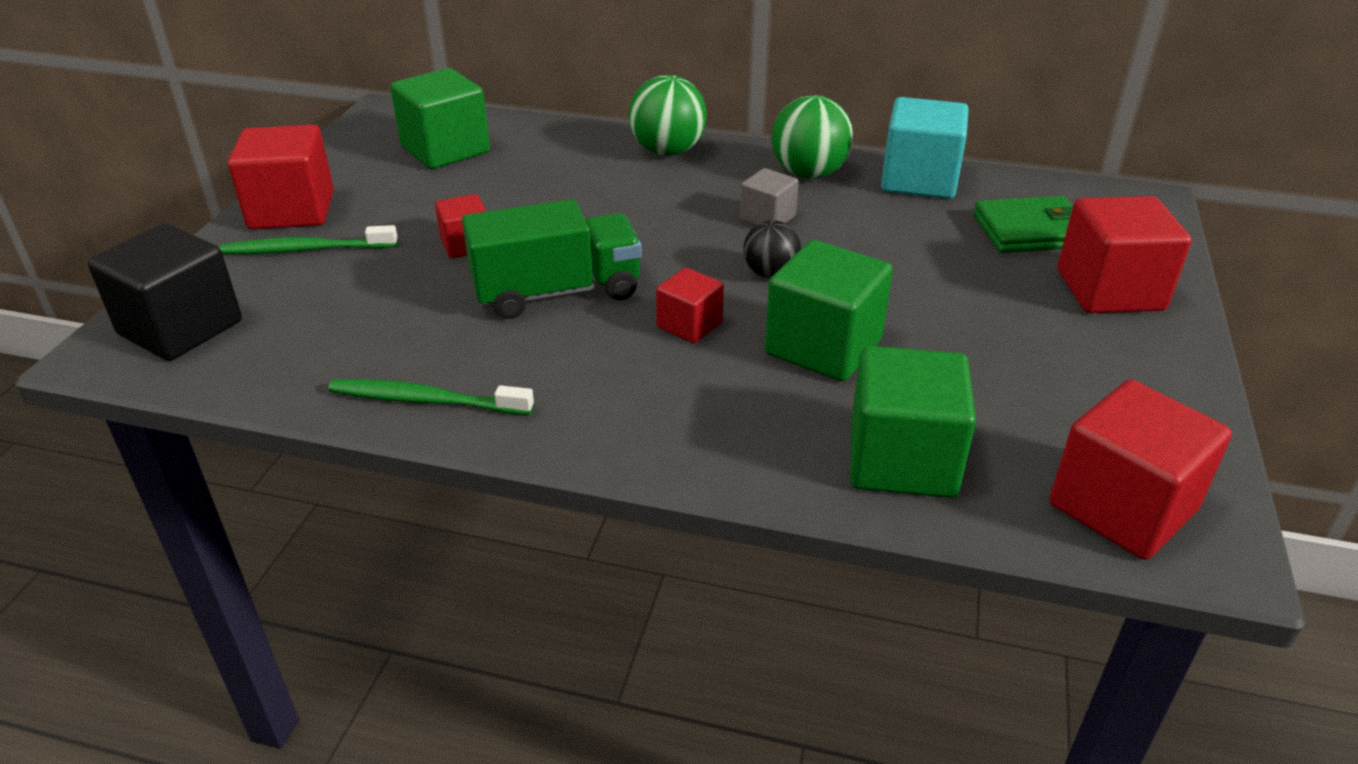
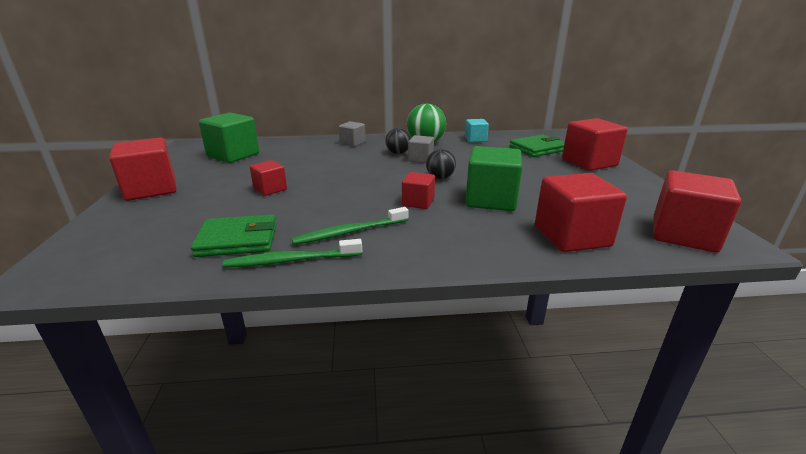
camera: 20 degrees left, 10 degrees down
(180, 328) = (95, 255): black cube -> none
(306, 249) = (169, 204): green toothbrush -> green toothbrush (350, 232)
(371, 343) = (238, 240): none -> green wallet
(557, 292) = (336, 200): green truck -> none
(667, 151) = (352, 143): green ball -> grey cube
(735, 194) = (398, 153): none -> black ball
(902, 460) = (571, 236): green cube -> red cube
(919, 180) = (475, 139): turquoise cube -> turquoise cube, size x0.56

